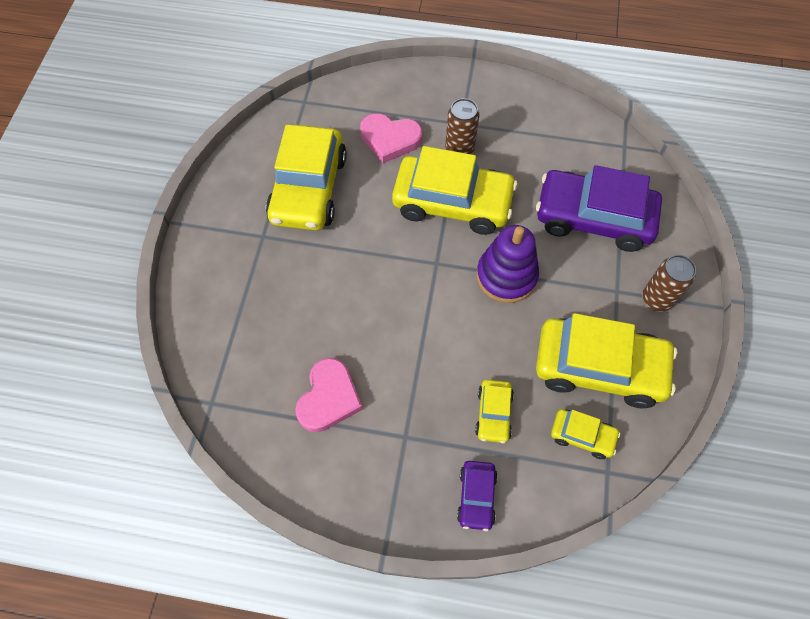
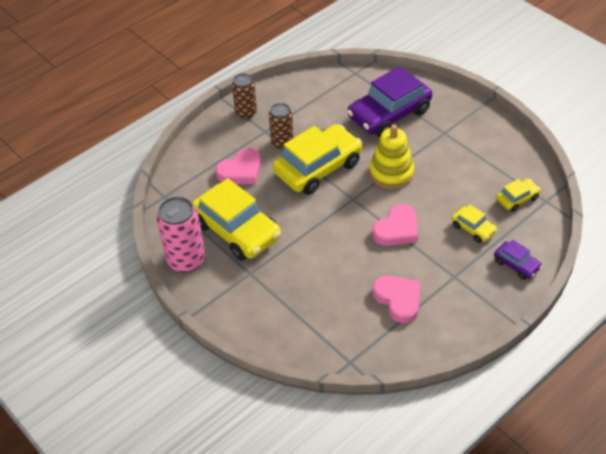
camera: 50 degrees left, 15 degrees down
(239, 173) = (186, 260): none -> pink can
(428, 334) = (397, 229): none -> pink heart
(506, 276) = (391, 173): purple stacking toy -> yellow stacking toy
(599, 368) = (483, 168): yellow car -> none
(657, 299) = (463, 120): brown can -> brown can (246, 112)

